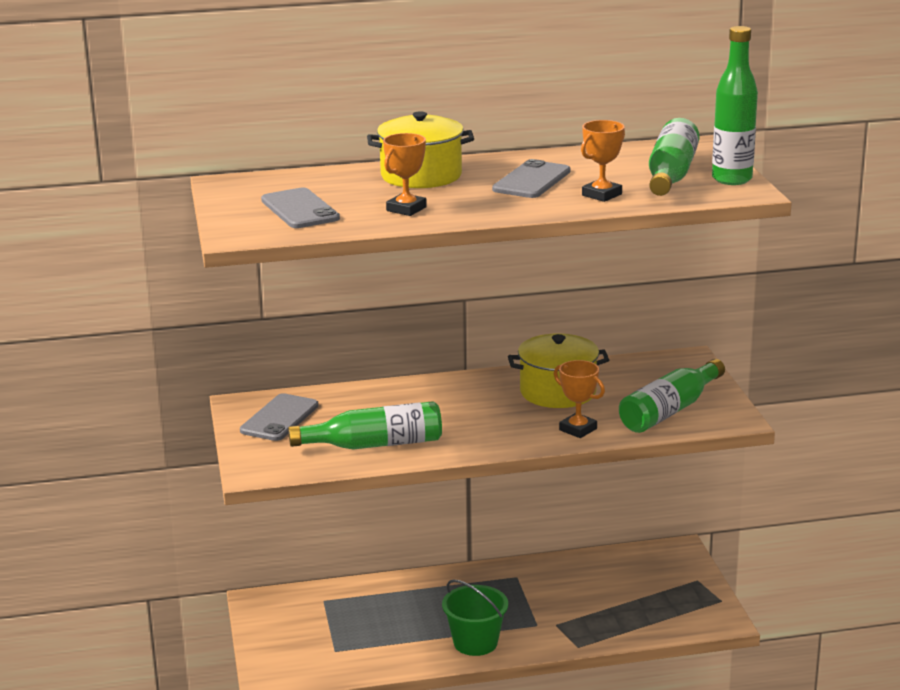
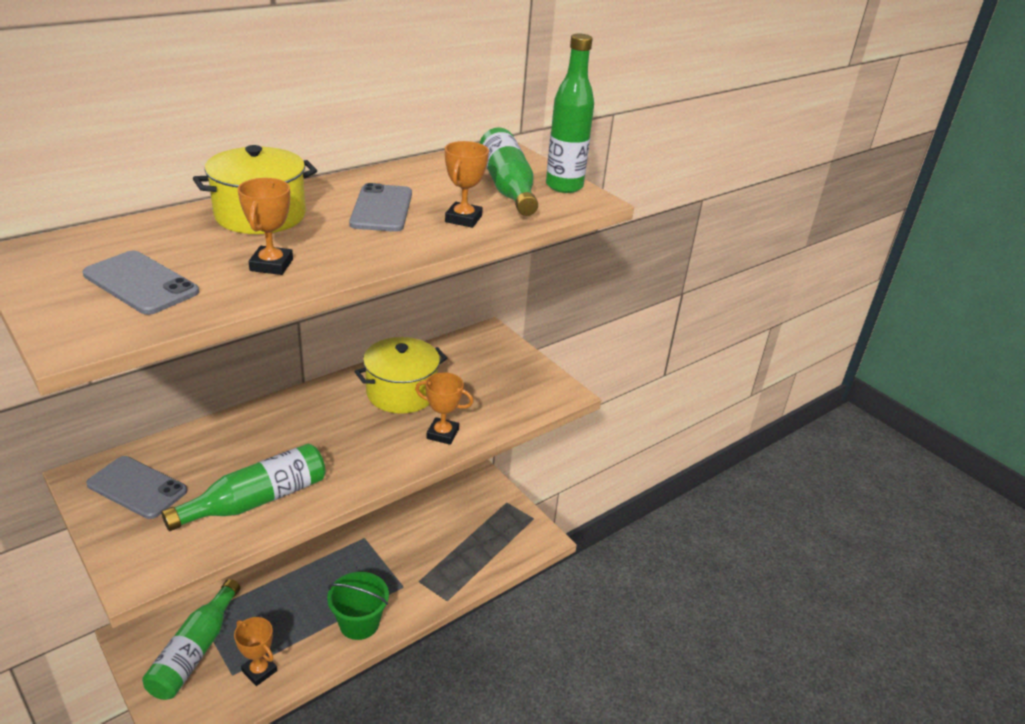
camera: 30 degrees left, 10 degrees up
(279, 418) = (137, 487): grey phone -> grey phone turned 60 degrees counterclockwise
(361, 654) = (259, 671): none -> orange trophy
(669, 410) = (507, 394): green bottle -> green bottle (195, 651)

